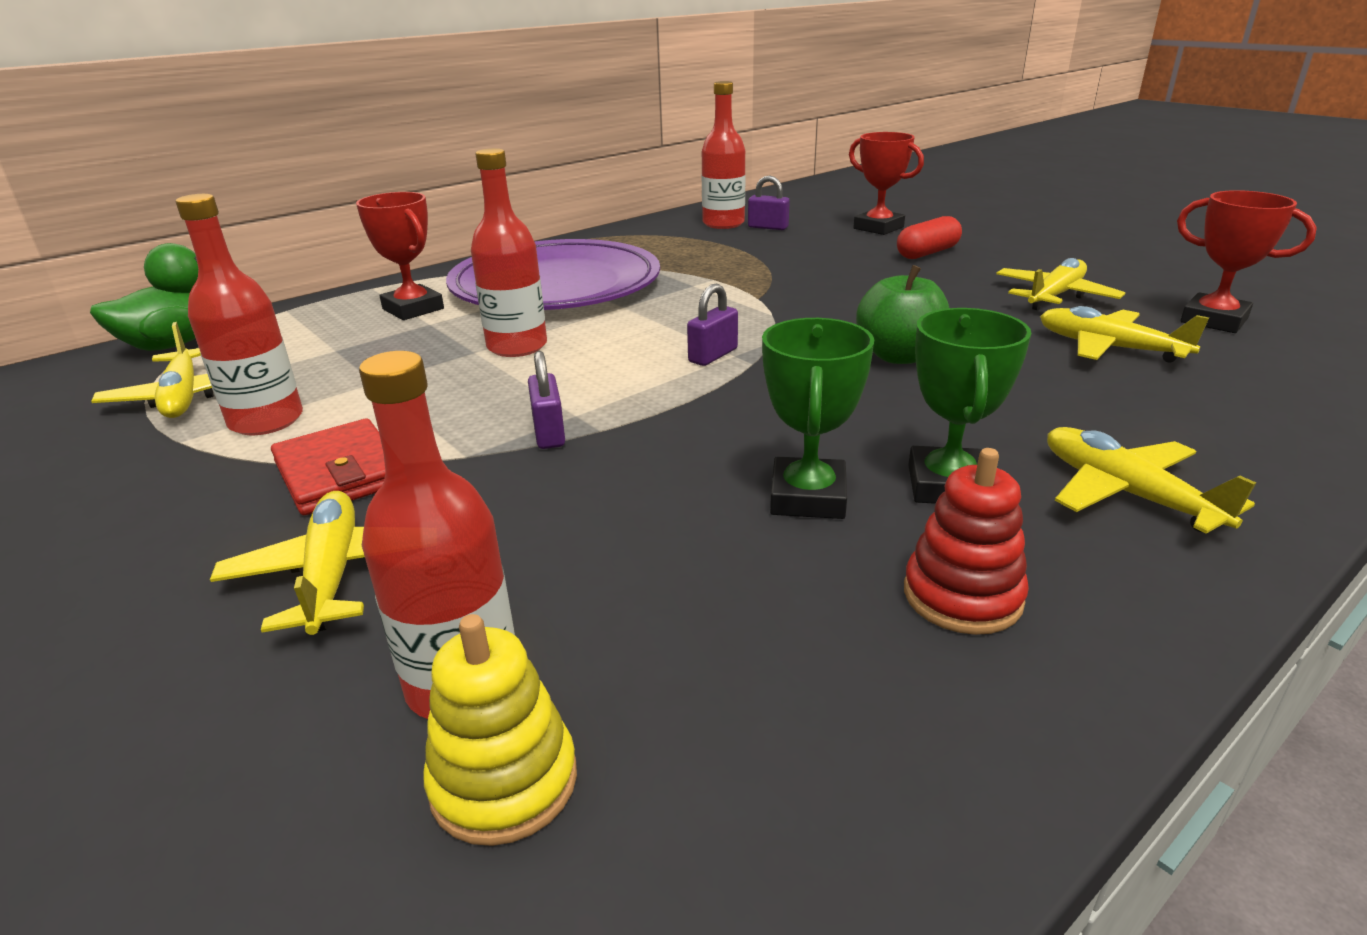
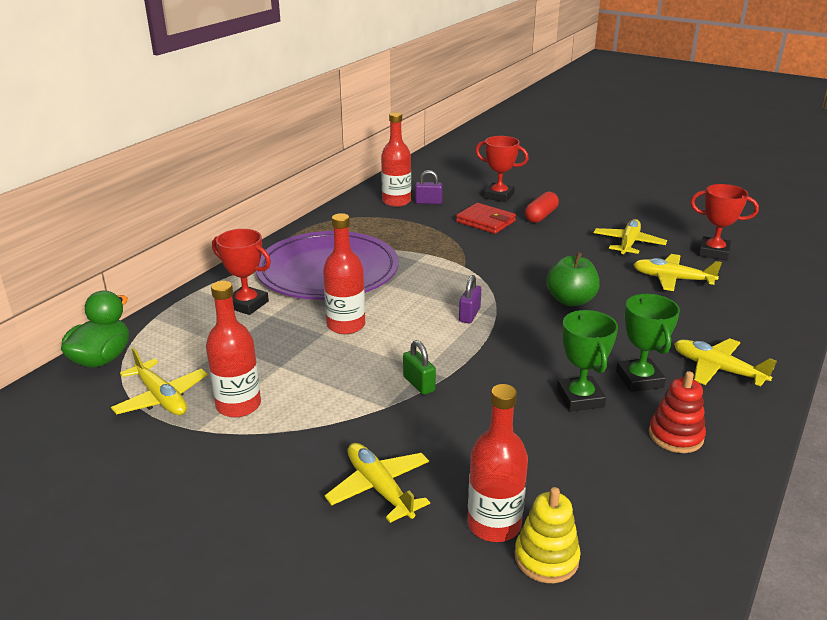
camera: 20 degrees left, 0 degrees up
(340, 473) = (322, 431): red wallet -> red wallet (485, 221)
(549, 433) = (419, 384): purple padlock -> green padlock

